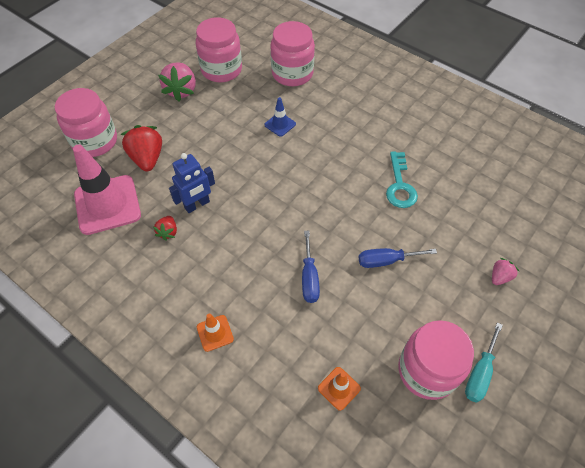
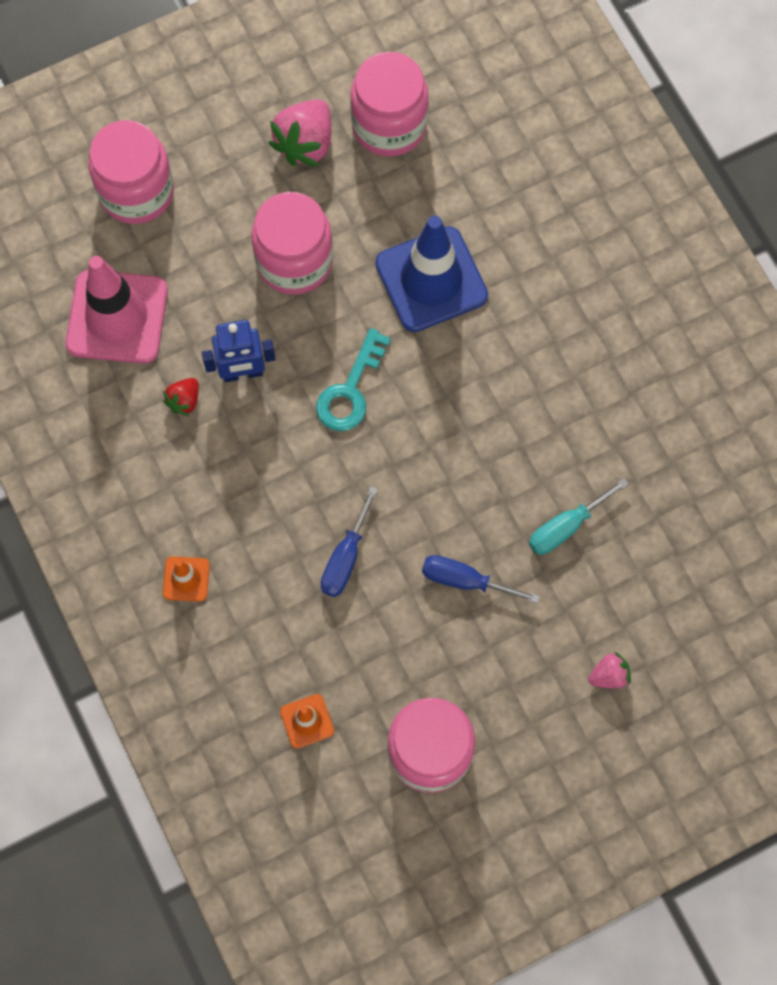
camera: 25 degrees right, 15 degrees up
(147, 158) = (202, 258): red strawberry -> none
(280, 124) = (431, 279): blue traffic cone -> blue traffic cone, size x2.19
(292, 73) = (502, 183): pink jar -> pink jar (294, 261)
(400, 185) = (555, 471): turquoise key -> turquoise key (350, 390)
(479, 373) = (495, 785): turquoise screwdriver -> turquoise screwdriver (566, 527)

